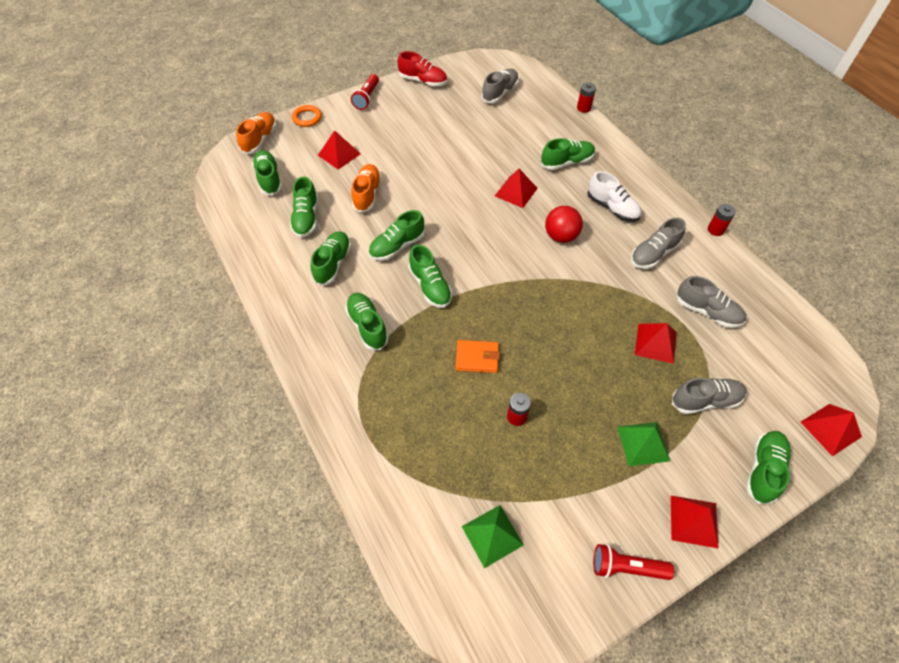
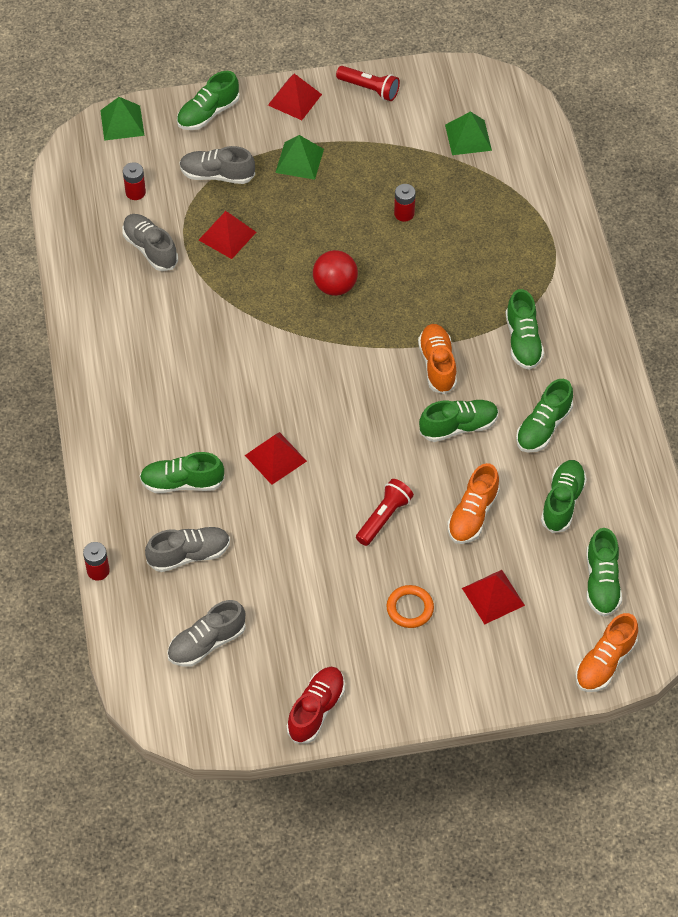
camera: 160 degrees left, 0 degrees up
(307, 118) = (524, 685): orange ring -> orange ring (410, 608)
(367, 98) = (419, 700): red flashlight -> red flashlight (384, 517)
(423, 81) = (316, 710): red shoe -> red shoe turned 75 degrees clockwise
(430, 286) = (437, 365): green shoe -> orange shoe
(477, 358) = (418, 275): orange wallet -> none
(561, 236) = (254, 380): red ball -> red ball (335, 286)
(612, 208) = (167, 397): white shoe -> none
(653, 254) = (160, 326): grey shoe -> grey shoe (189, 555)
(715, 230) = (65, 332): red battery -> red battery (135, 192)
(830, 429) = (122, 122): red pyramid -> green pyramid

